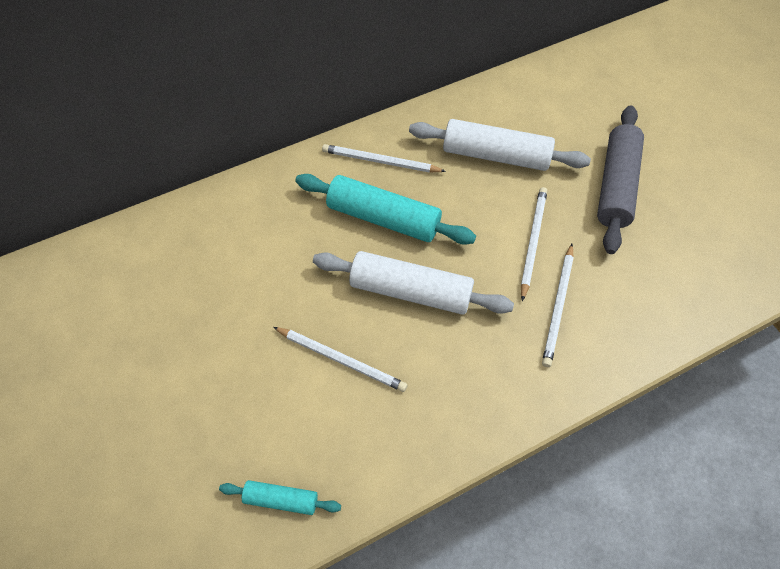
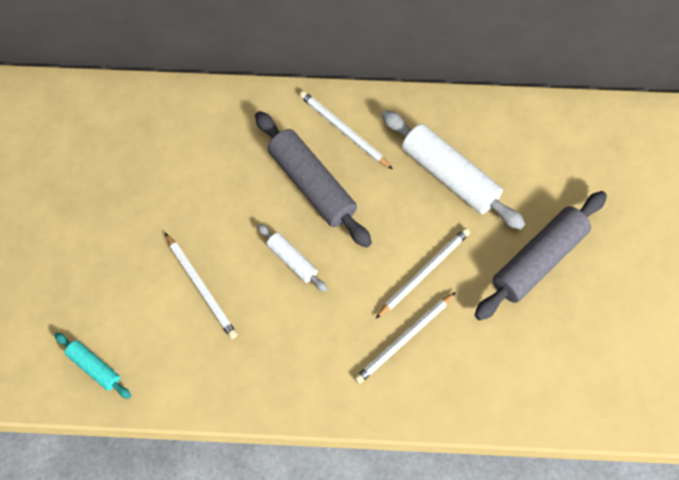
camera: 30 degrees right, 5 degrees up
(383, 218) = (311, 185): turquoise rolling pin -> grey rolling pin
(411, 291) = (292, 260): white rolling pin -> white rolling pin, size x0.52

